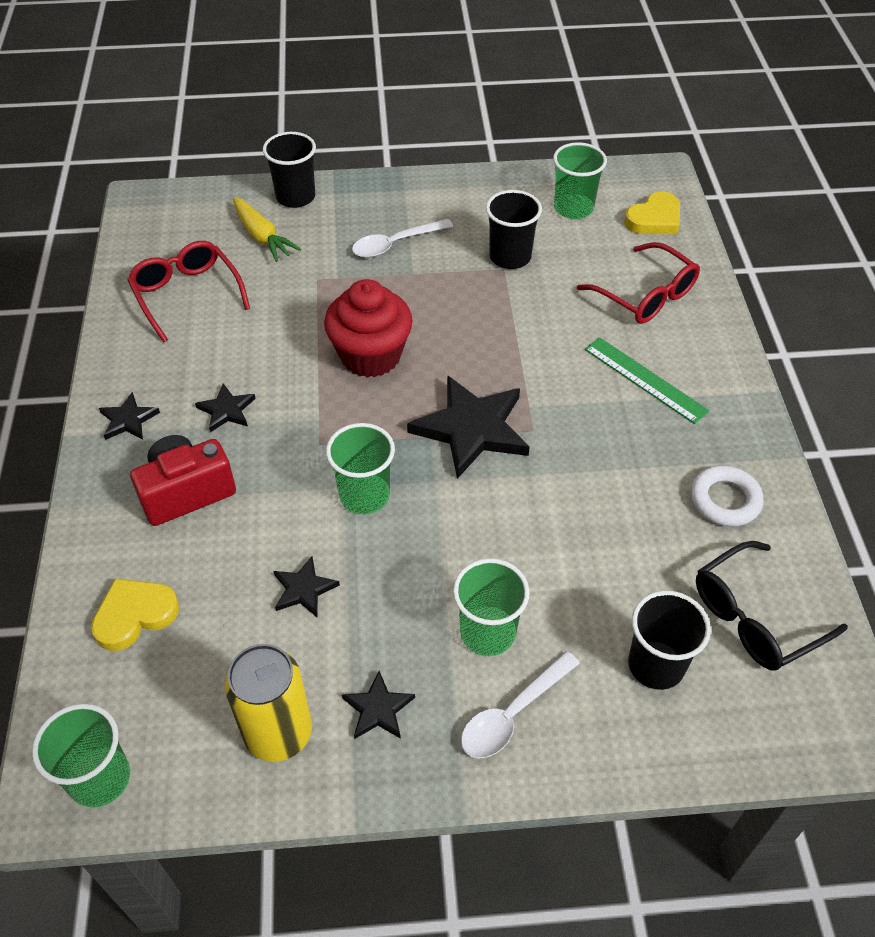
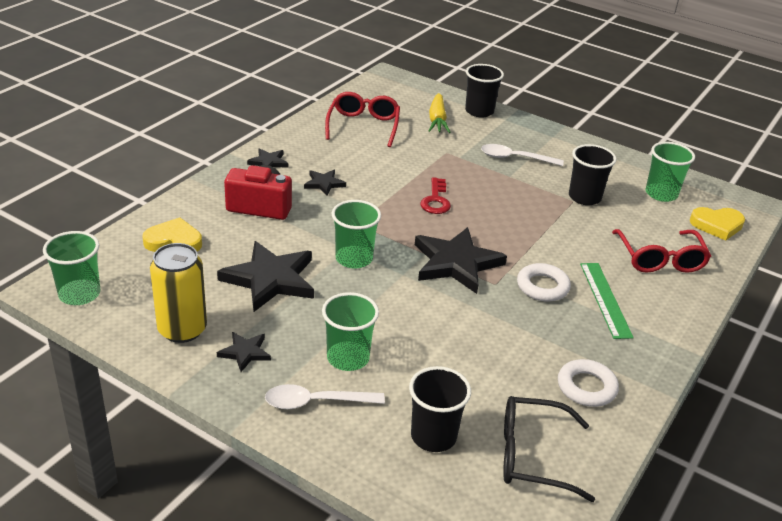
camera: 35 degrees right, 15 degrees down
(304, 589) = (270, 279): black star -> black star, size x2.04
(370, 355) = (435, 200): red cupcake -> red key
(578, 403) = (542, 287): none -> white ring

